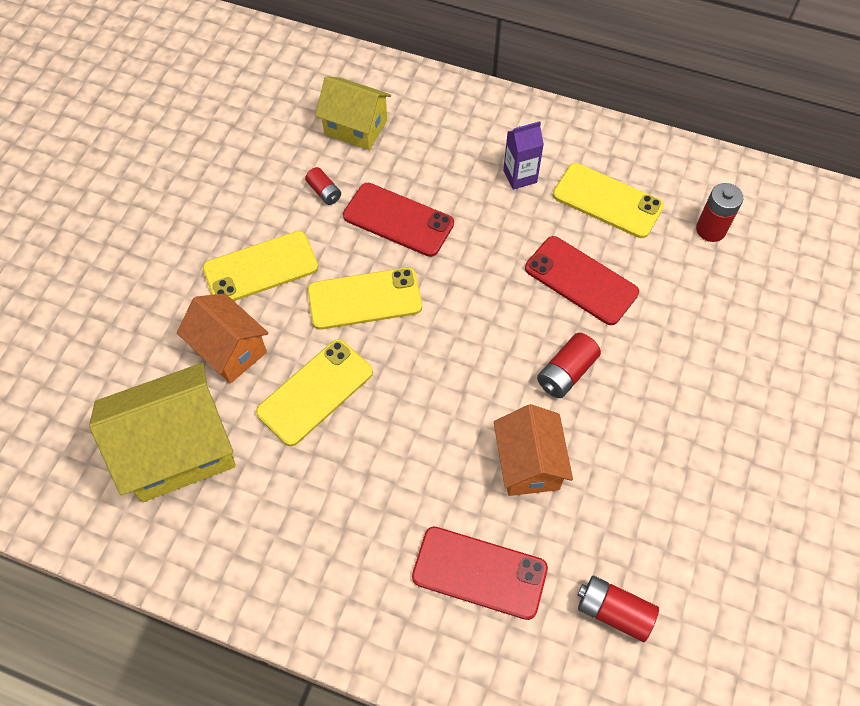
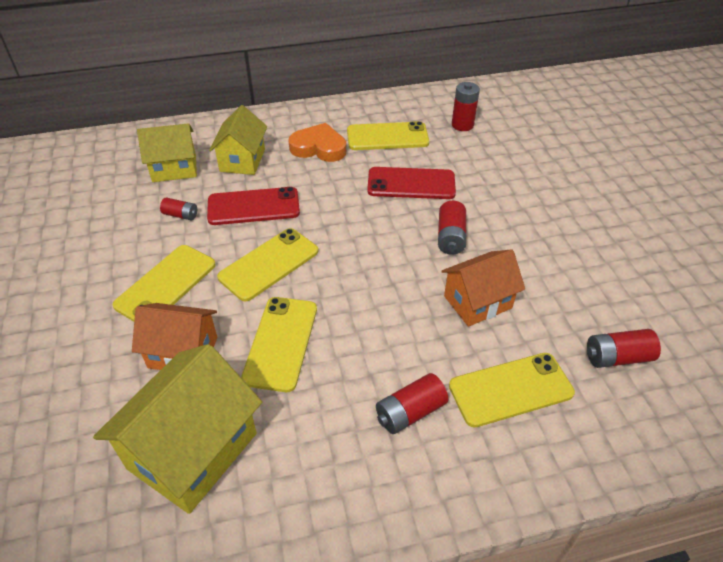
camera: 35 degrees left, 15 degrees down
(372, 533) = (410, 412): none -> red battery
(429, 152) = (242, 160): none -> yellow house
(479, 572) = (510, 389): red phone -> yellow phone
(520, 176) = (319, 147): purple carton -> orange heart
(528, 464) = (477, 302): orange house -> orange house turned 75 degrees counterclockwise

